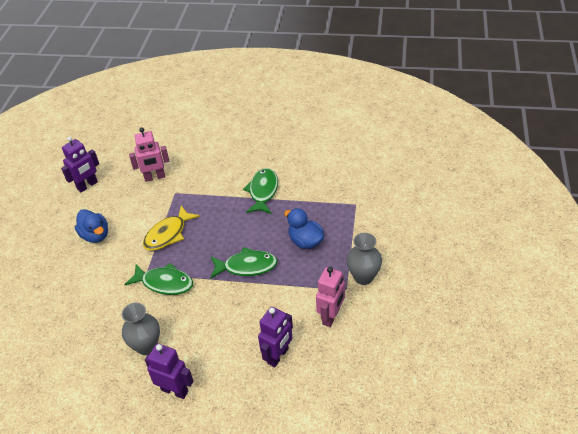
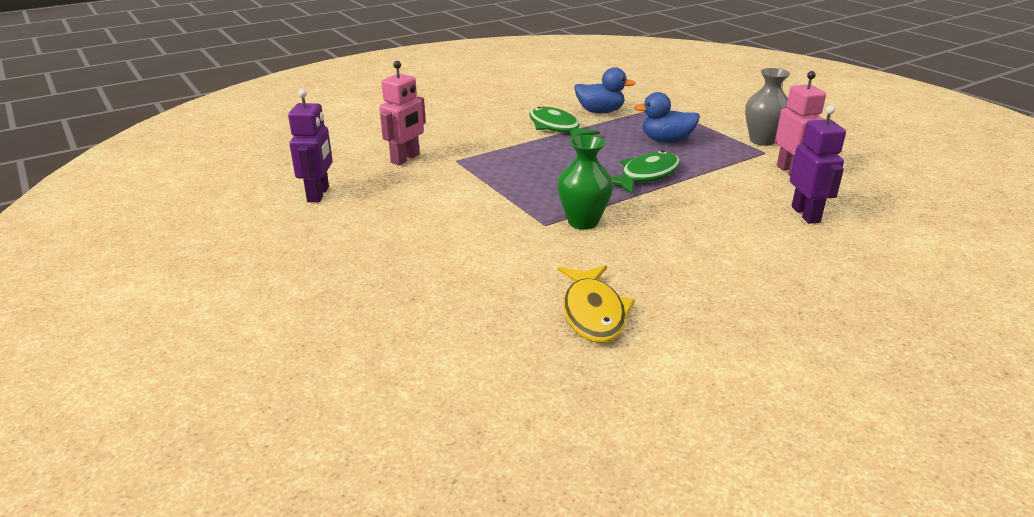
camera: 45 degrees left, 15 degrees down
(95, 235) = (413, 225): blue duck -> blue duck (600, 112)
(146, 346) = (666, 274): grey vase -> none
(164, 283) = (583, 222): green fish -> green vase
(168, 234) = (510, 189): yellow fish -> yellow fish (593, 313)
(175, 390) = (770, 288): purple robot -> none

